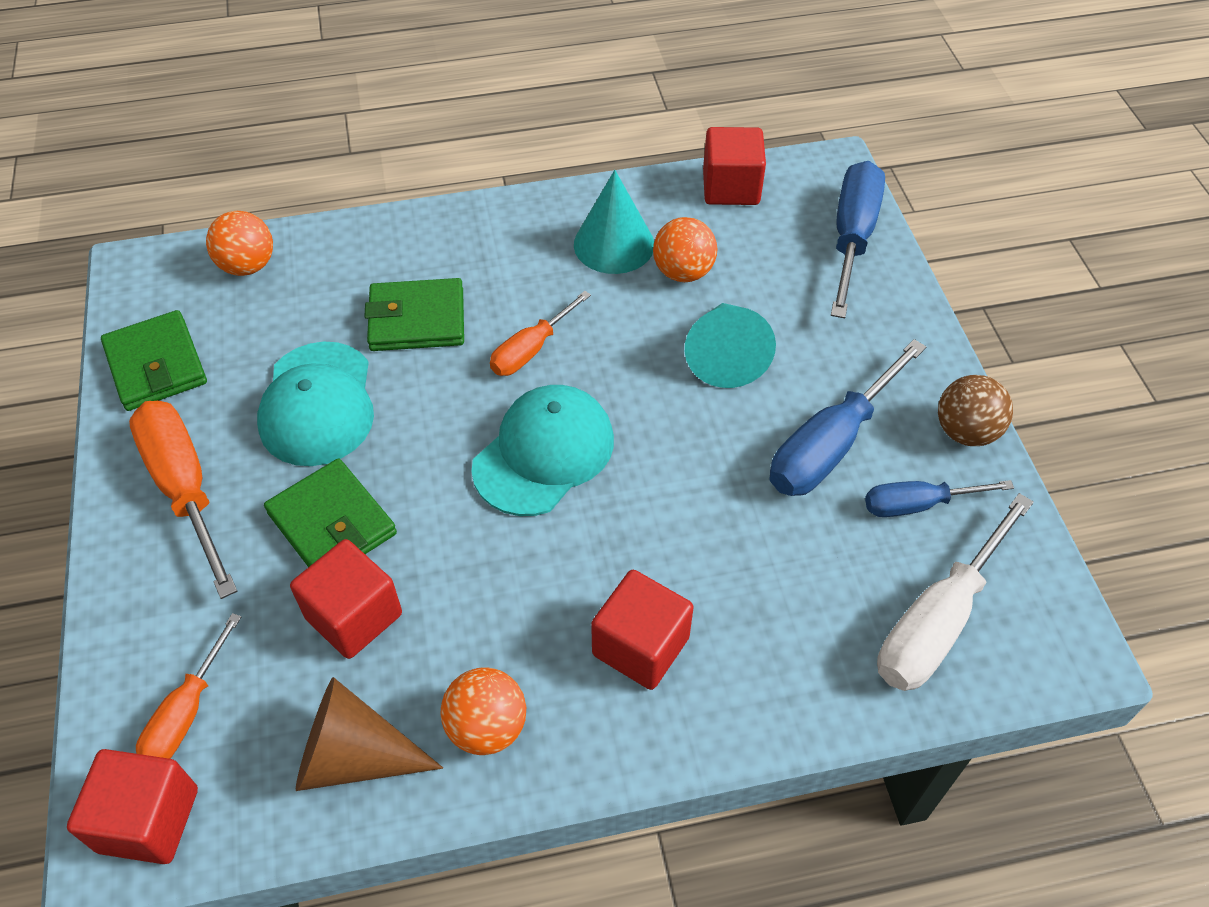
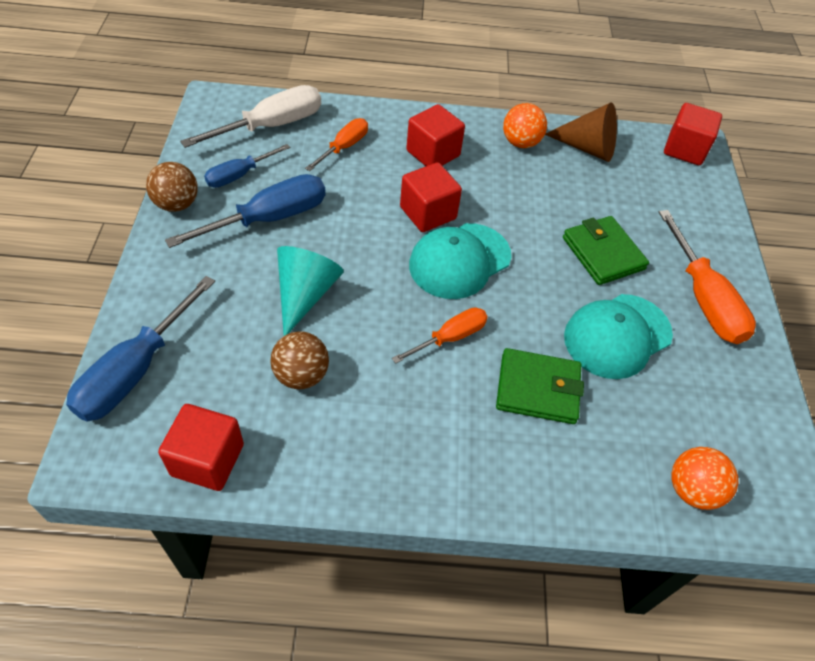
camera: 170 degrees left, 0 degrees up
(156, 365) = (750, 402): green wallet -> none
(187, 711) = (675, 184): orange screwdriver -> orange screwdriver (343, 147)
(317, 404) = (617, 336): turquoise cap -> turquoise cap turned 135 degrees counterclockwise
(354, 616) = (588, 203): red cube -> red cube (428, 213)
(614, 244) = (349, 421): turquoise cone -> none
(683, 272) = (301, 375): orange ball -> brown ball
(918, 504) = (239, 175): blue screwdriver -> blue screwdriver turned 135 degrees clockwise

